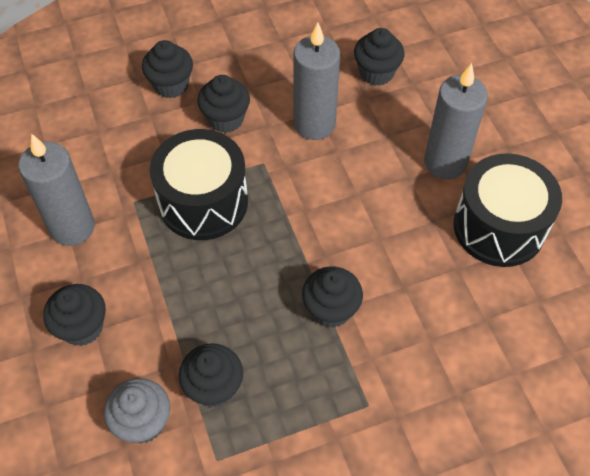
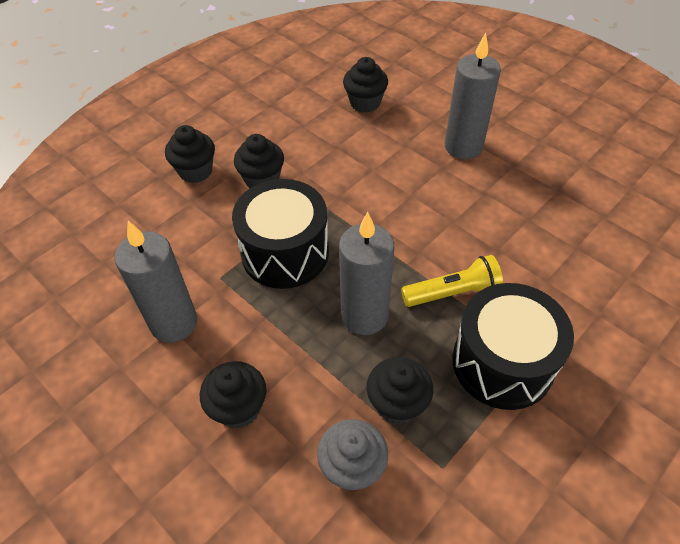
camera: 25 degrees left, 5 degrees down
(314, 124) = (340, 157): grey candle -> grey candle (364, 316)
(331, 310) = (453, 293): black cupcake -> yellow flashlight
(499, 227) = (536, 177): black drum -> black drum (502, 362)

